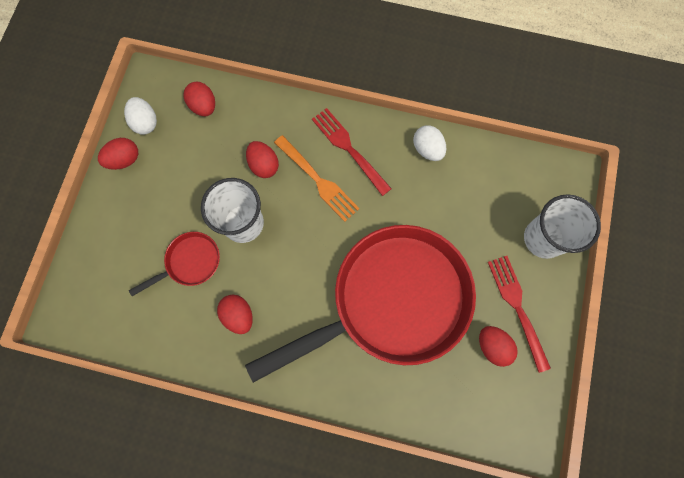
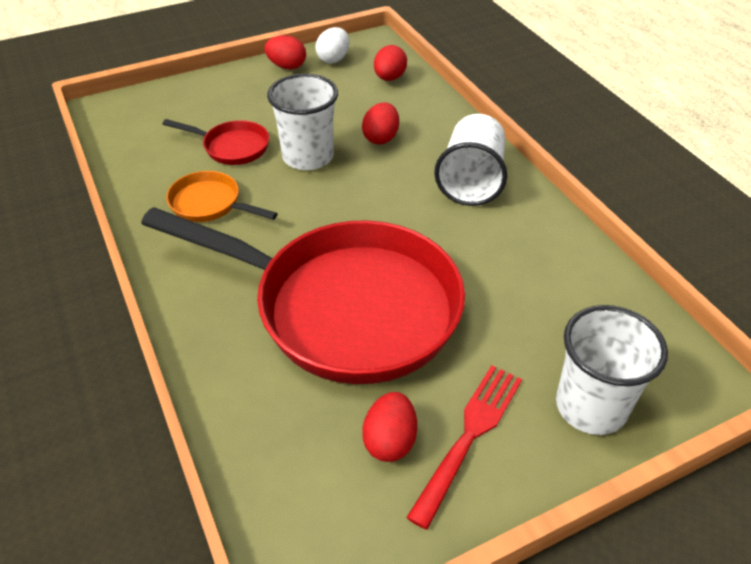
camera: 50 degrees right, 30 degrees down
(238, 315) = (209, 204): red egg -> orange pan
(317, 180) = (411, 178): orange fork -> none
(349, 149) = (471, 181): red fork -> white cup
(427, 149) = (551, 235): white egg -> none

